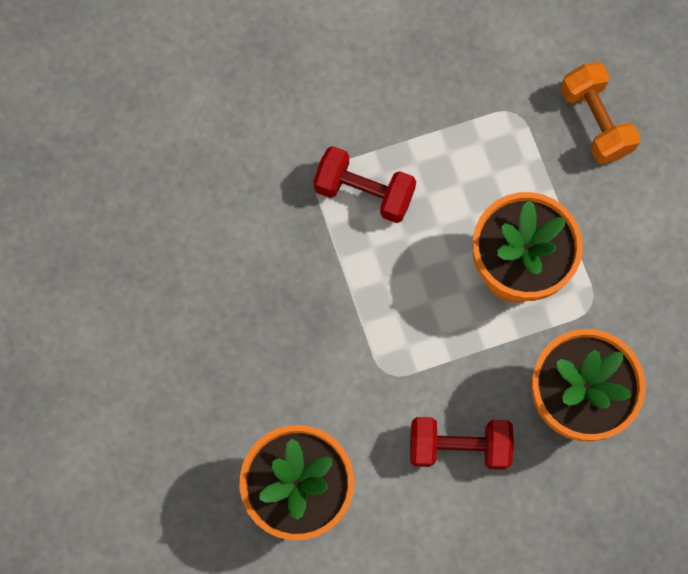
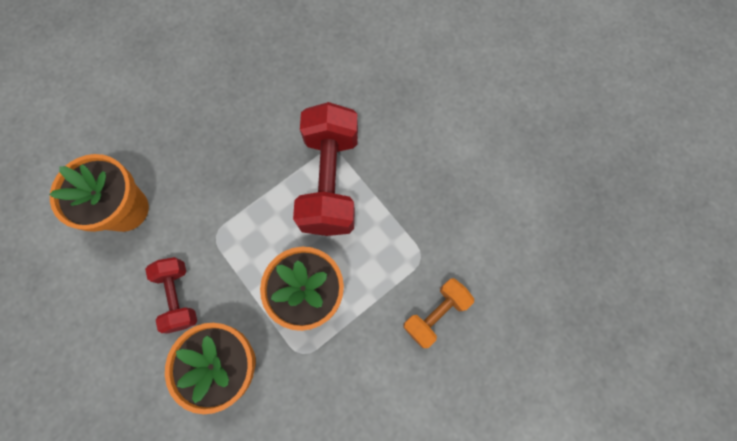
camera: 70 degrees right, 0 degrees up
(364, 192) = (330, 181): red dumbbell -> red dumbbell, size x1.82

